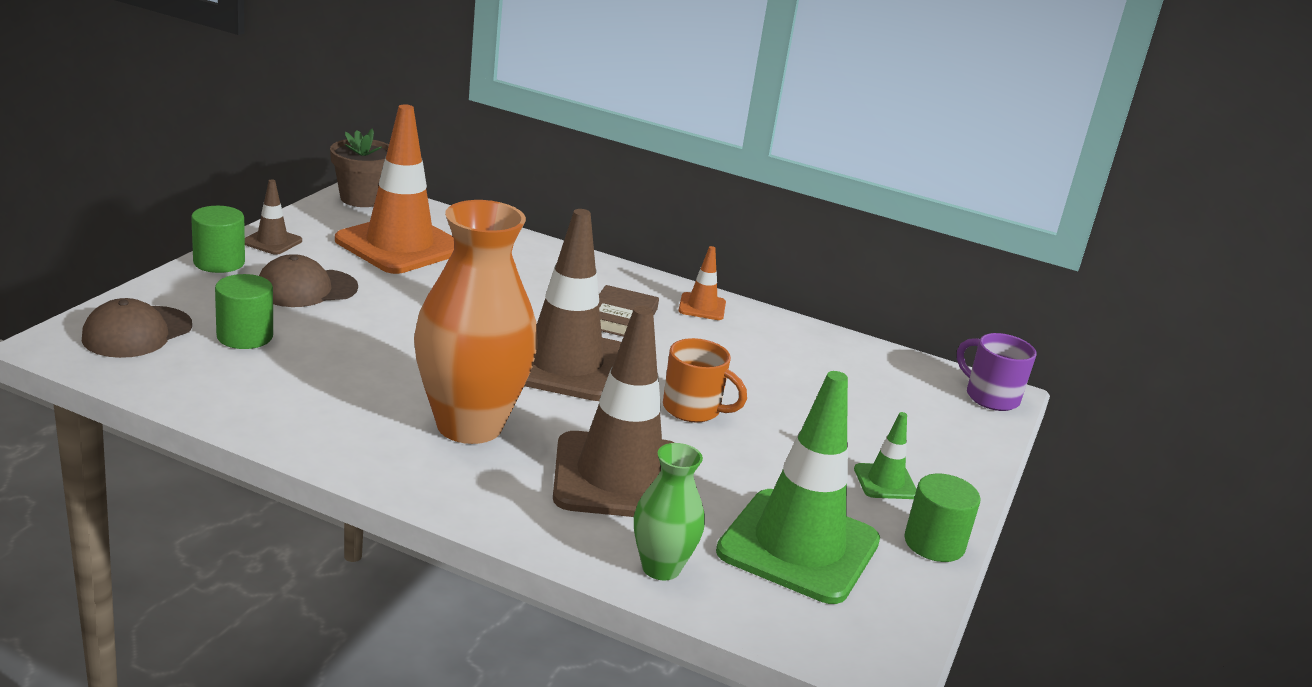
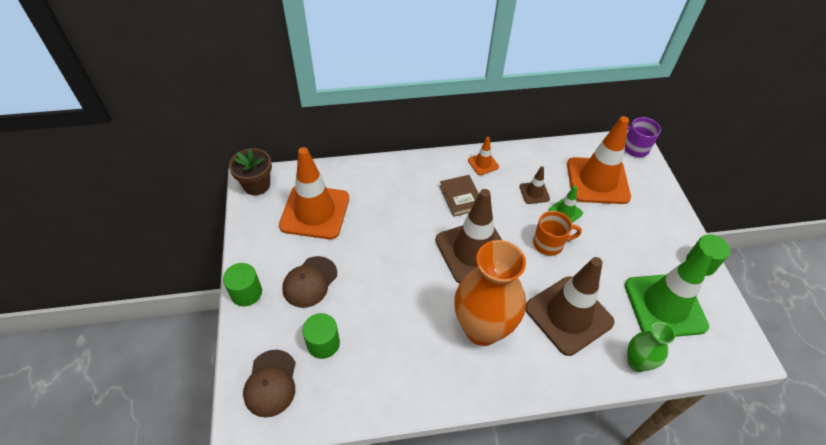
camera: 30 degrees left, 25 degrees up
(272, 241) = (253, 255): brown traffic cone -> brown traffic cone (534, 193)
(870, 396) = (597, 181): none -> orange traffic cone
(885, 482) = (653, 237): green traffic cone -> green traffic cone (565, 212)

